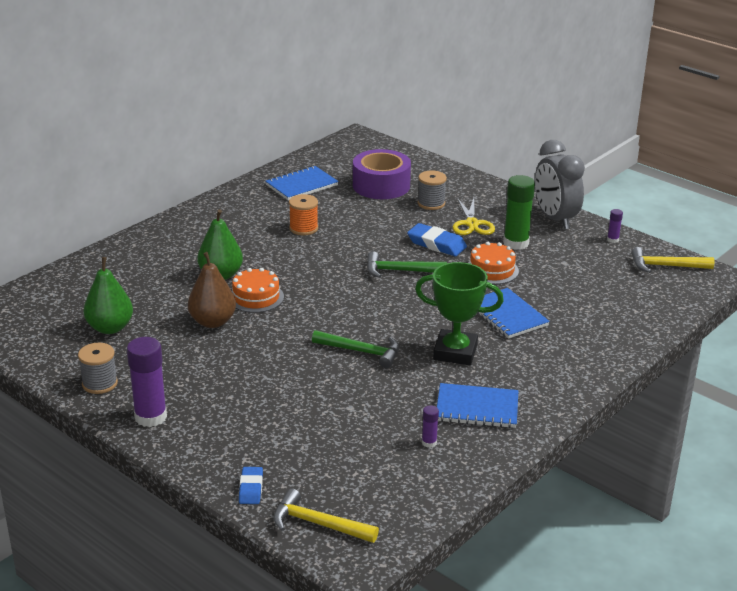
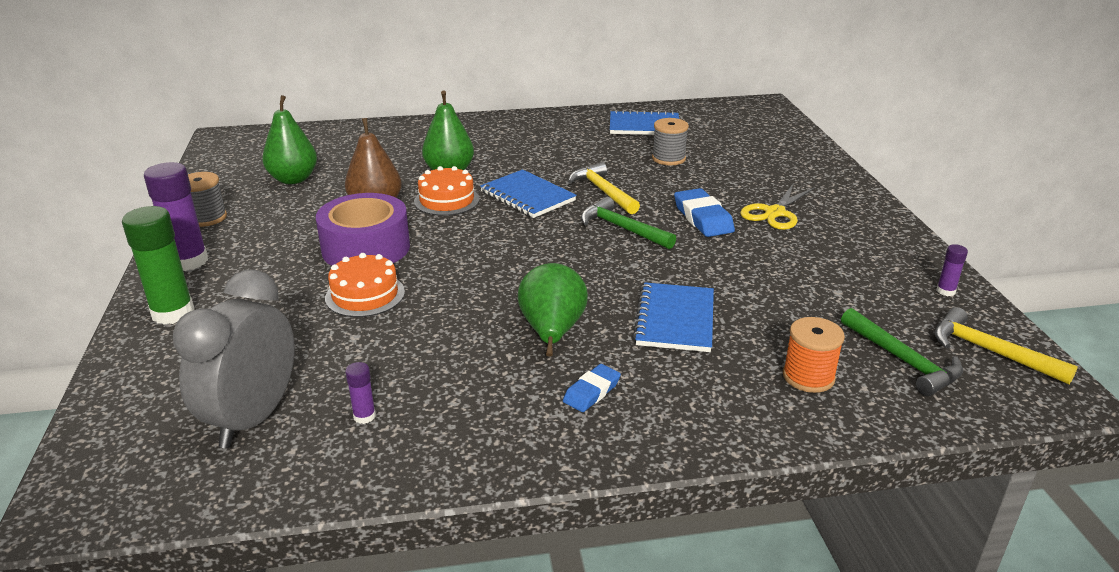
camera: 40 degrees right, 0 degrees up
(251, 488) = (136, 368): blue eraser -> blue eraser (591, 392)
(303, 228) = (587, 160): orange spool -> orange spool (808, 377)
(318, 524) = (118, 441): yellow hammer -> yellow hammer (603, 191)
(361, 352) = (457, 287): green hammer -> green hammer (903, 360)
(381, 185) = (725, 149): purple tape -> purple tape (366, 248)
(431, 203) = (756, 180): grey spool -> grey spool (668, 158)
(455, 352) = (552, 332): green trophy -> green pear
(477, 408) = (477, 406): blue notebook -> blue notebook (527, 196)
(492, 270) = (729, 265): orange cake -> orange cake (365, 295)
(516, 243) = (802, 249): green glue stick -> green glue stick (173, 313)
(555, 219) = (891, 242): grey clock -> grey clock (253, 418)

